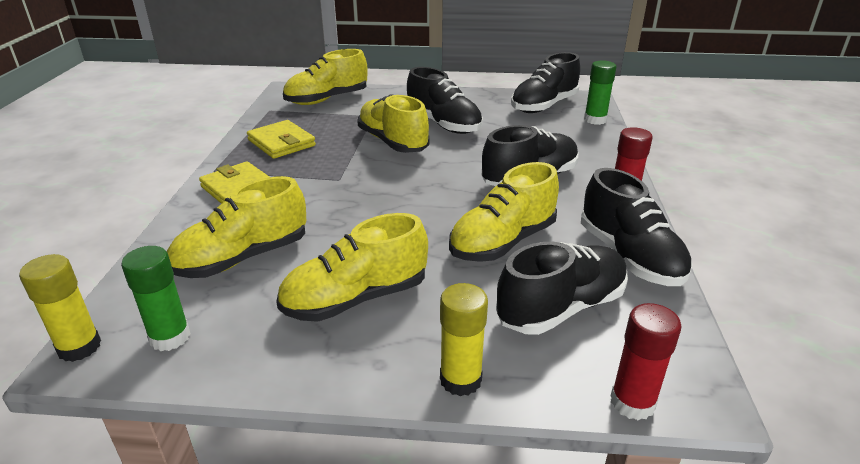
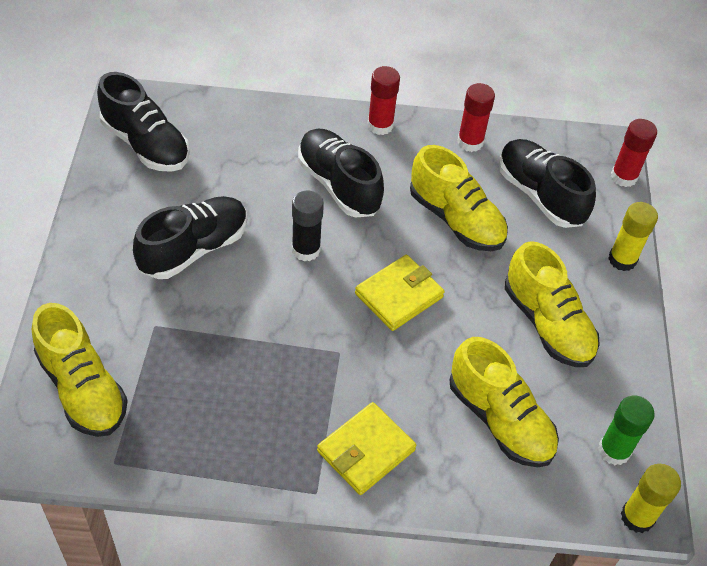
camera: 95 degrees left, 20 degrees up
(281, 143) = (237, 427): yellow wallet -> yellow wallet (399, 295)
(393, 142) = (243, 302): yellow shoe -> none
(448, 164) = (306, 250): none -> black glue stick
(595, 120) = (195, 107): green glue stick -> none
(629, 256) = (470, 142): black shoe -> red glue stick

